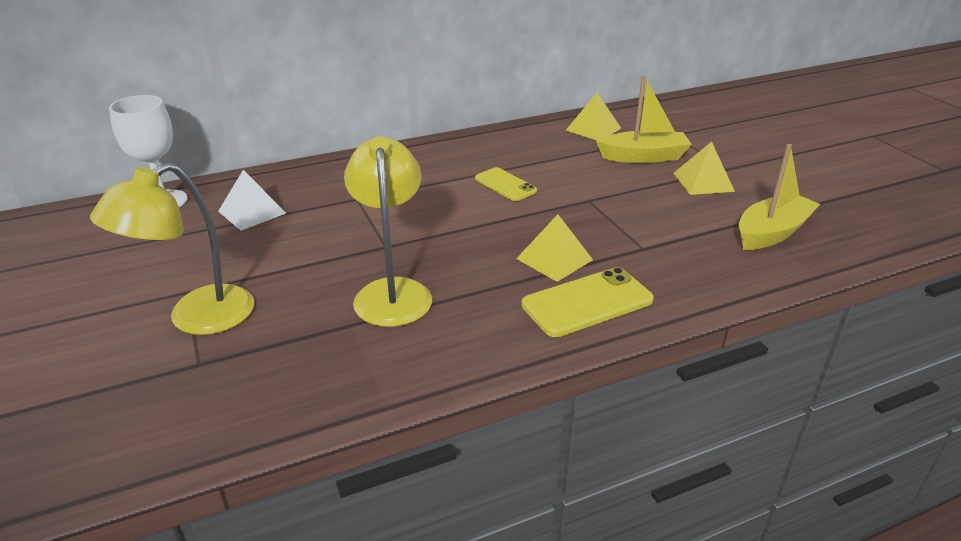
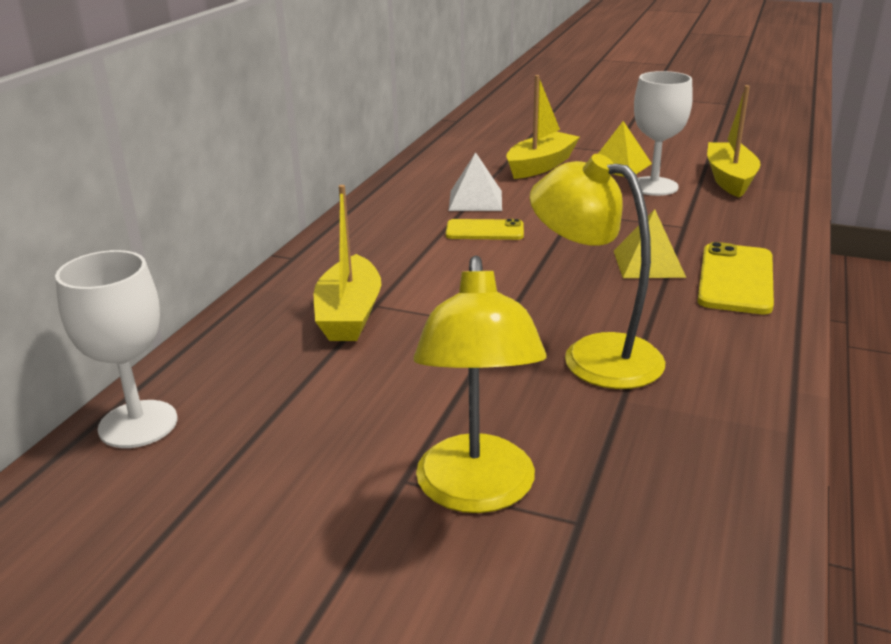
camera: 45 degrees left, 5 degrees down
(252, 212) = (288, 373): white pyramid -> white pyramid (475, 200)
(335, 197) = (349, 314): none -> yellow boat
(593, 129) = (455, 160): yellow pyramid -> none
(692, 209) = (653, 186): none -> white goblet

